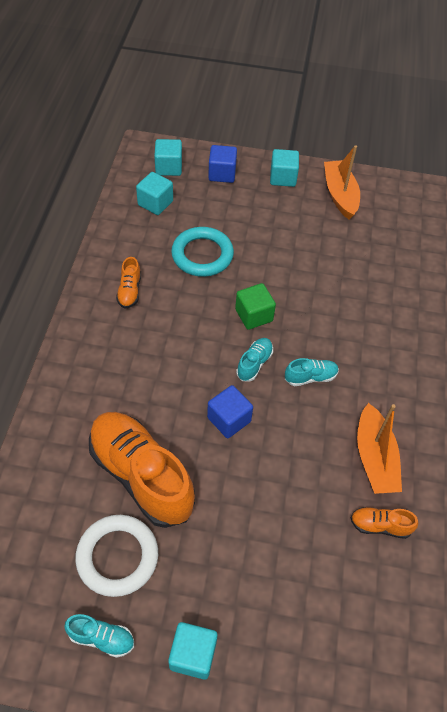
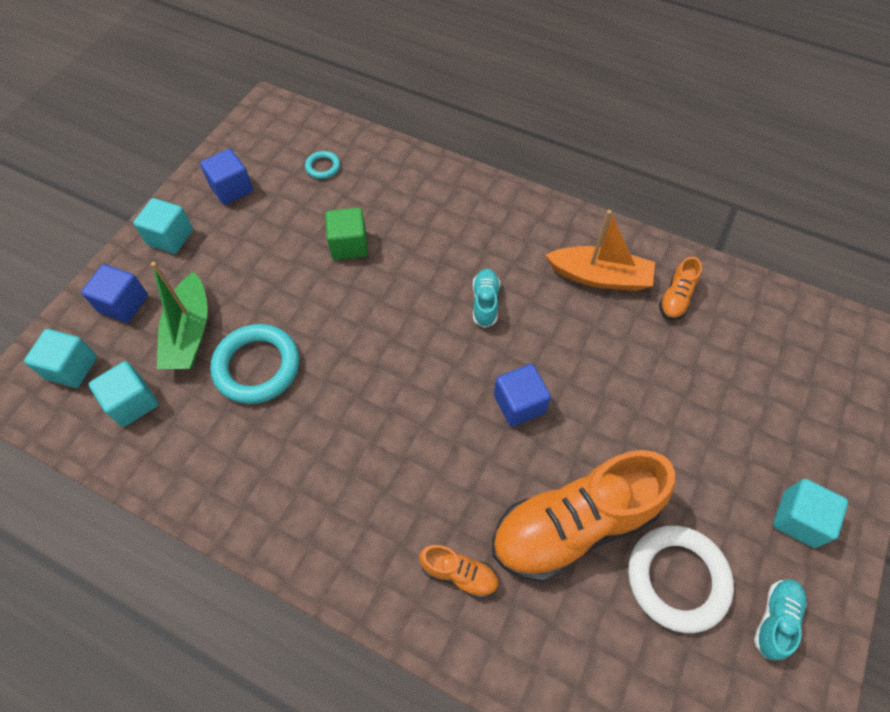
camera: 70 degrees left, 5 degrees up
(129, 291) = (280, 475): orange shoe -> orange shoe (459, 574)
(214, 213) = (190, 333): none -> green boat
(254, 315) = (378, 334): green cube -> green cube (349, 245)
(254, 363) = (449, 354): turquoise shoe -> none
(340, 195) = (232, 189): orange boat -> blue cube
(388, 240) = (323, 167): none -> turquoise ring

